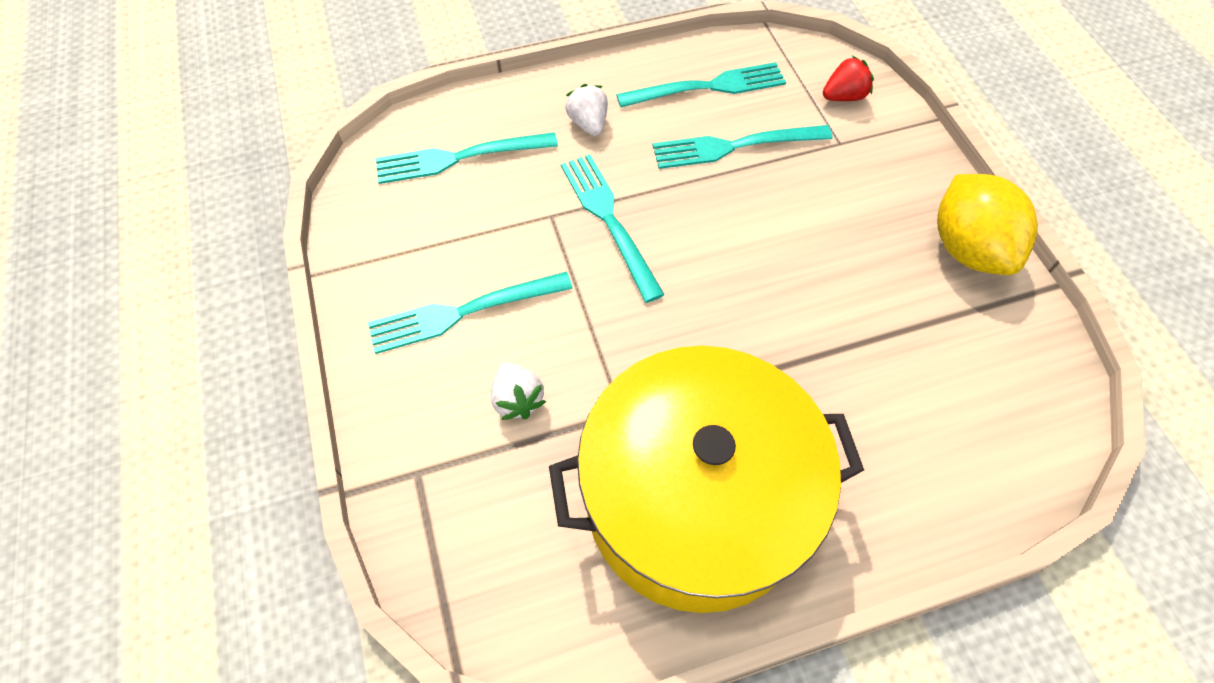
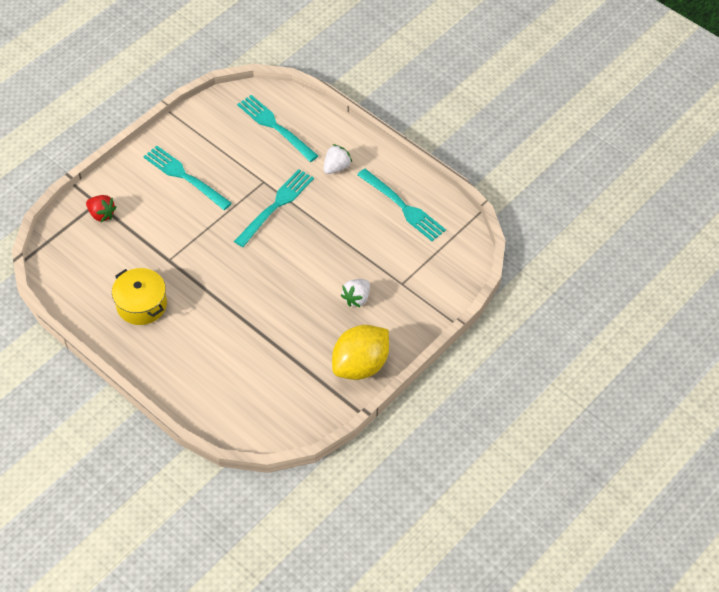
camera: 60 degrees right, 5 degrees down
(517, 399) = (152, 219): white strawberry -> white strawberry (357, 298)
(695, 500) = (141, 304): yellow pot -> yellow pot, size x0.46
(735, 146) = (365, 237): turquoise fork -> none
(843, 97) = (441, 272): red strawberry -> red strawberry (101, 214)

